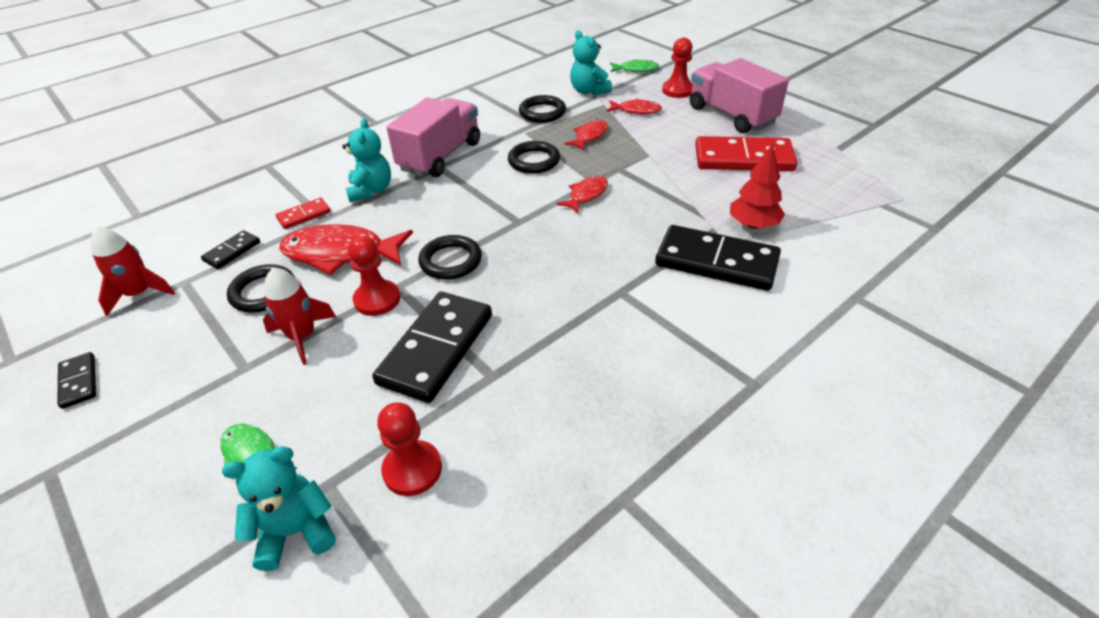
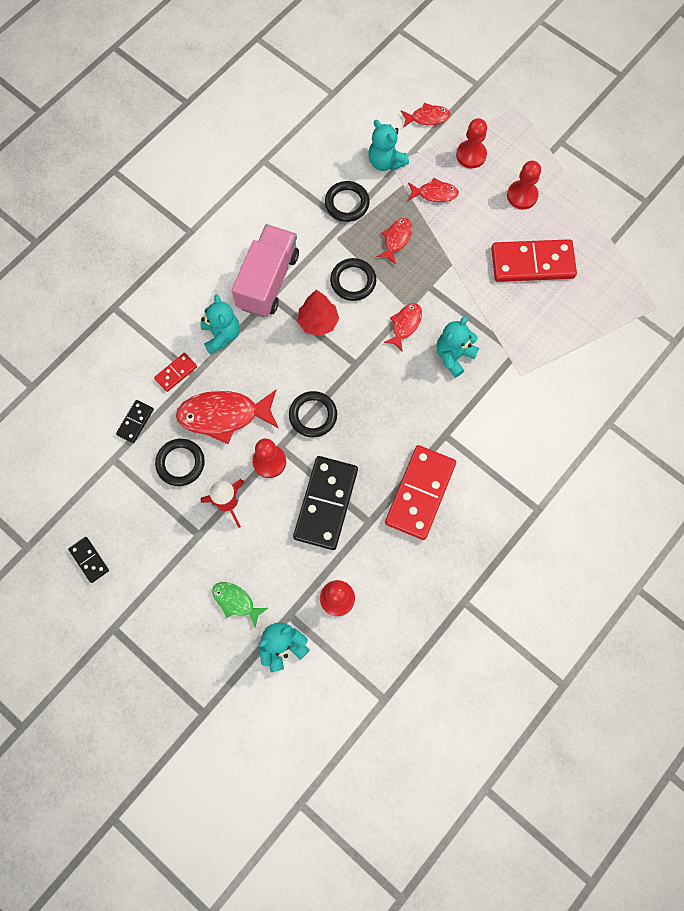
camera: 10 degrees left, 30 degrees up
(139, 294) = (85, 475): red rocket -> none
(574, 349) = (420, 493): none -> red domino
(636, 69) = (427, 118): green fish -> red fish
(642, 222) = (453, 356): none -> turquoise teddy bear
(716, 262) = (512, 396): black domino -> none
(731, 115) = (522, 196): pink truck -> red pawn
(753, 225) = (539, 351): red tree -> red tree (318, 322)

